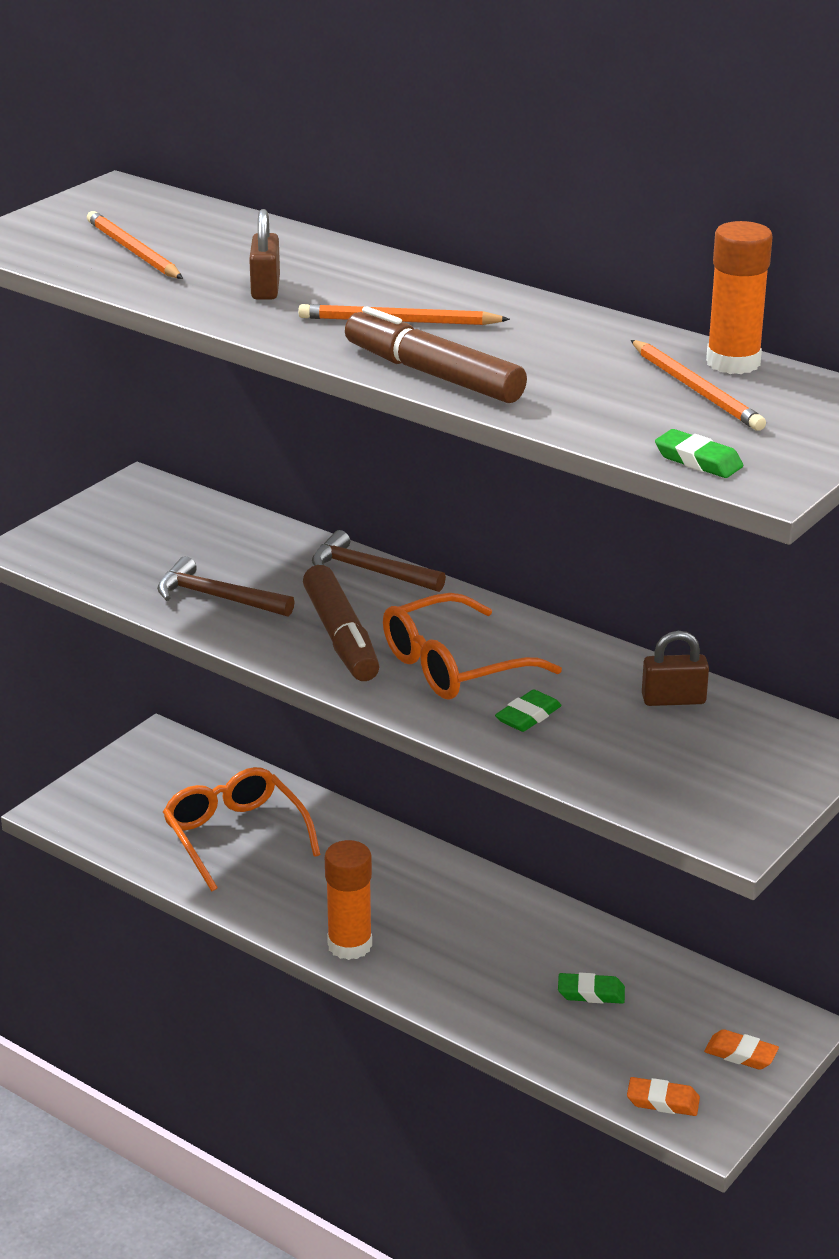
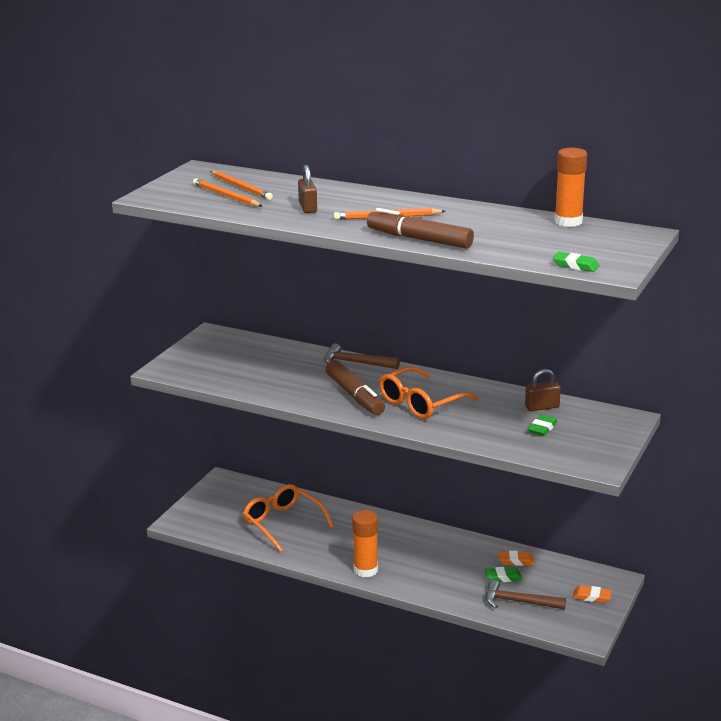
camera: 10 degrees left, 5 degrees down
(217, 598) = (279, 383): brown hammer -> brown hammer (519, 602)
(528, 716) = (470, 422): green eraser -> green eraser (542, 428)
(663, 1101) = (559, 625): orange eraser -> orange eraser (516, 561)
(696, 389) = (557, 235): orange pencil -> orange pencil (241, 187)

